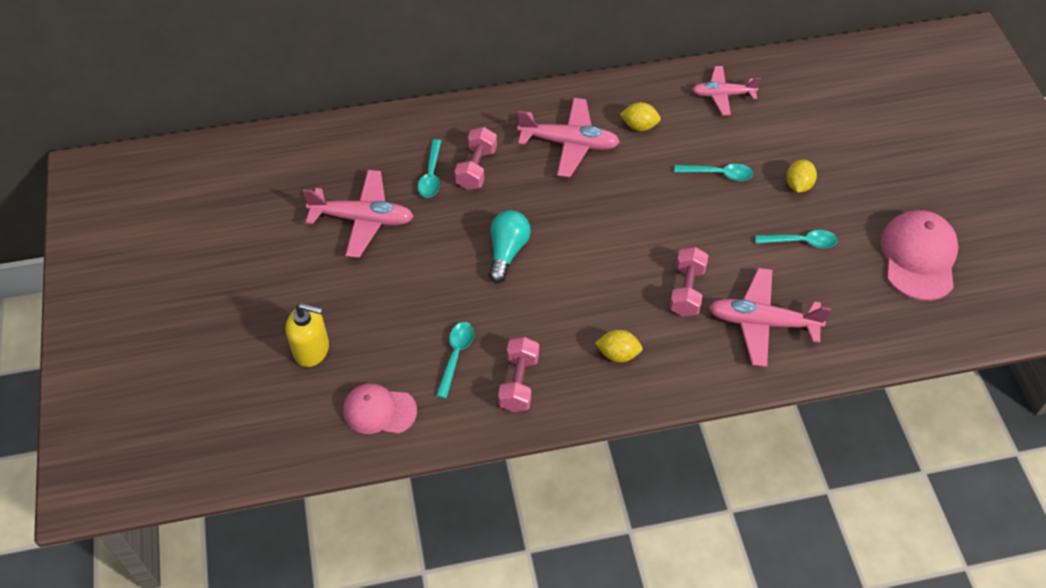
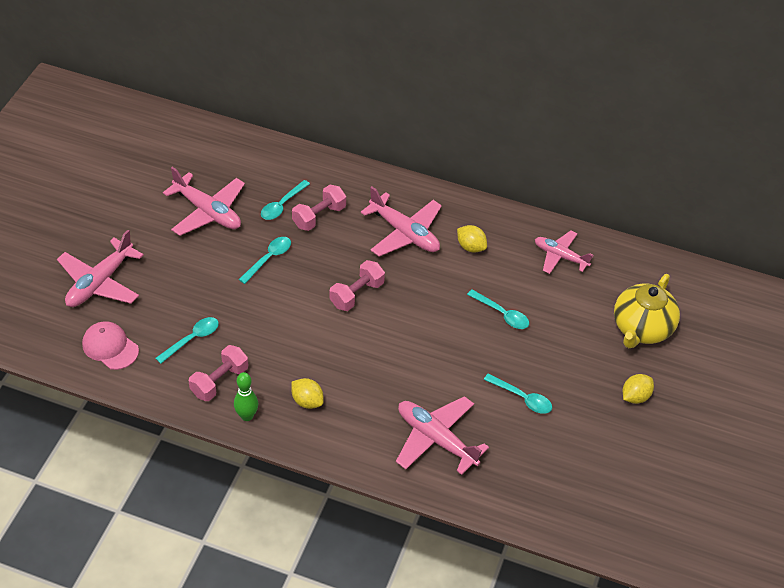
camera: 30 degrees right, 5 degrees down
(312, 349) = (100, 282): yellow soap dispenser -> pink plane
(463, 235) = (268, 259): none -> turquoise spoon
(507, 251) = (290, 287): turquoise light bulb -> none
(574, 402) = (247, 416): none -> green bowling pin
(686, 291) = (399, 385): pink dumbbell -> pink dumbbell (357, 294)
(798, 185) = (559, 355): yellow lemon -> yellow lemon (635, 396)
(843, 125) = (641, 329): none -> yellow teapot
(918, 257) = (610, 460): pink cap -> none

